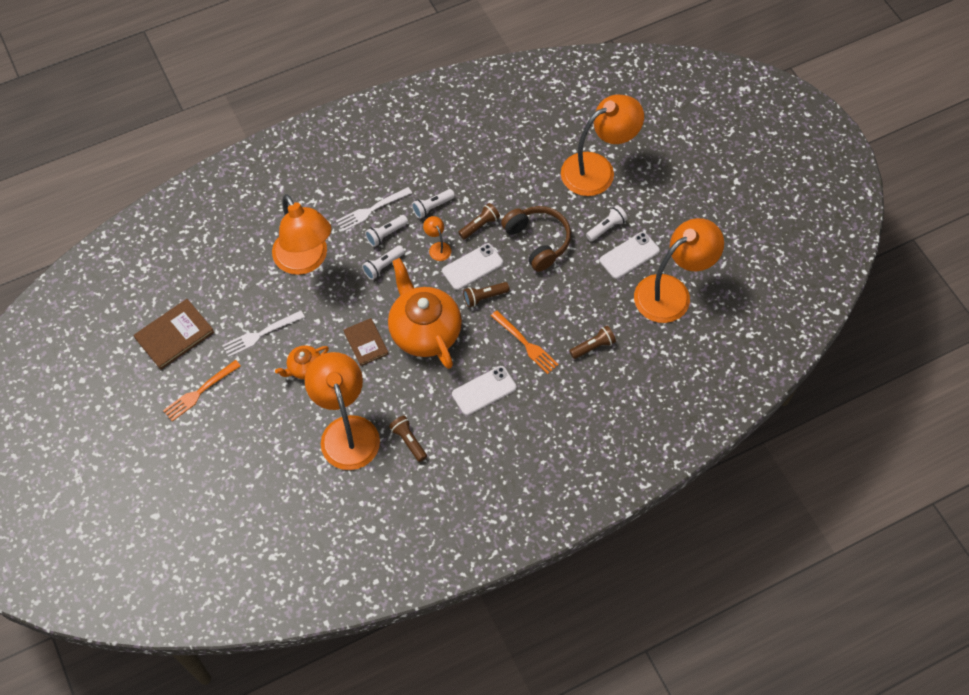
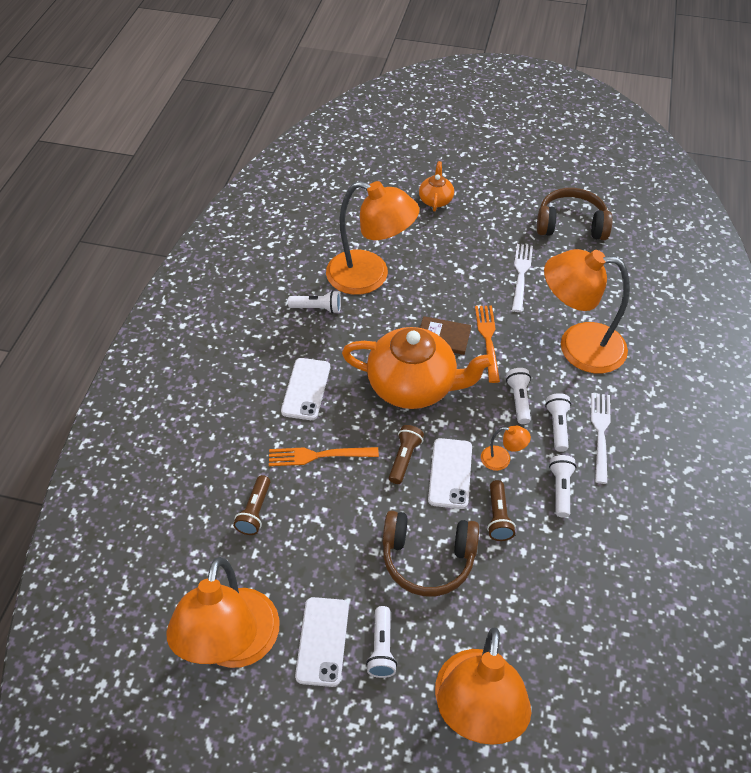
camera: 130 degrees right, 10 degrees down
(174, 335) = (571, 225): brown book -> brown headphones
(199, 392) = (498, 213): orange fork -> orange fork (488, 339)
(304, 368) = (458, 283): orange teapot -> orange teapot (435, 200)
(408, 441) = (317, 308): brown flashlight -> white flashlight

